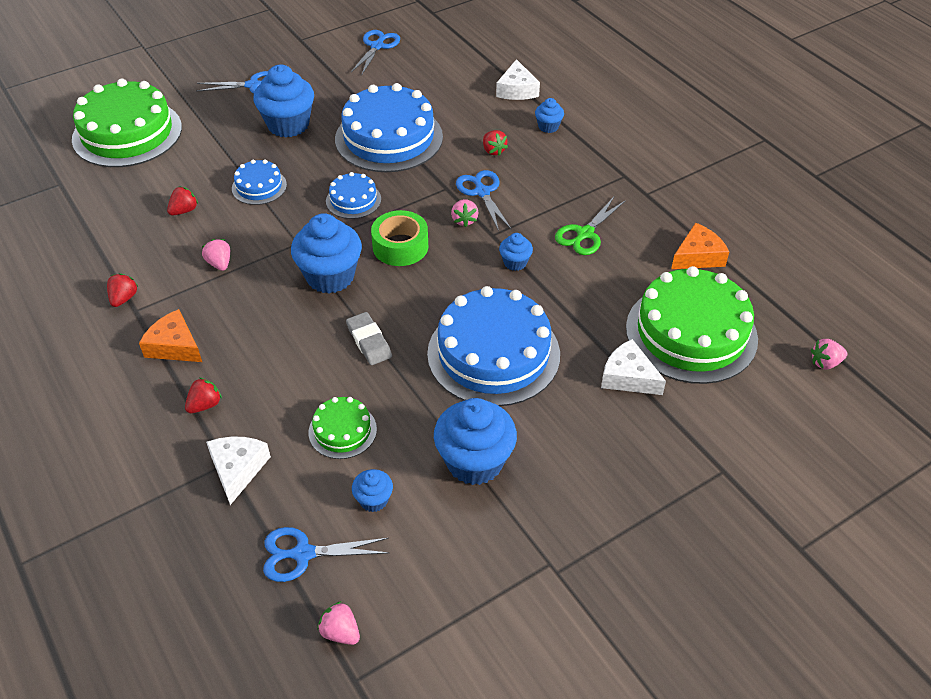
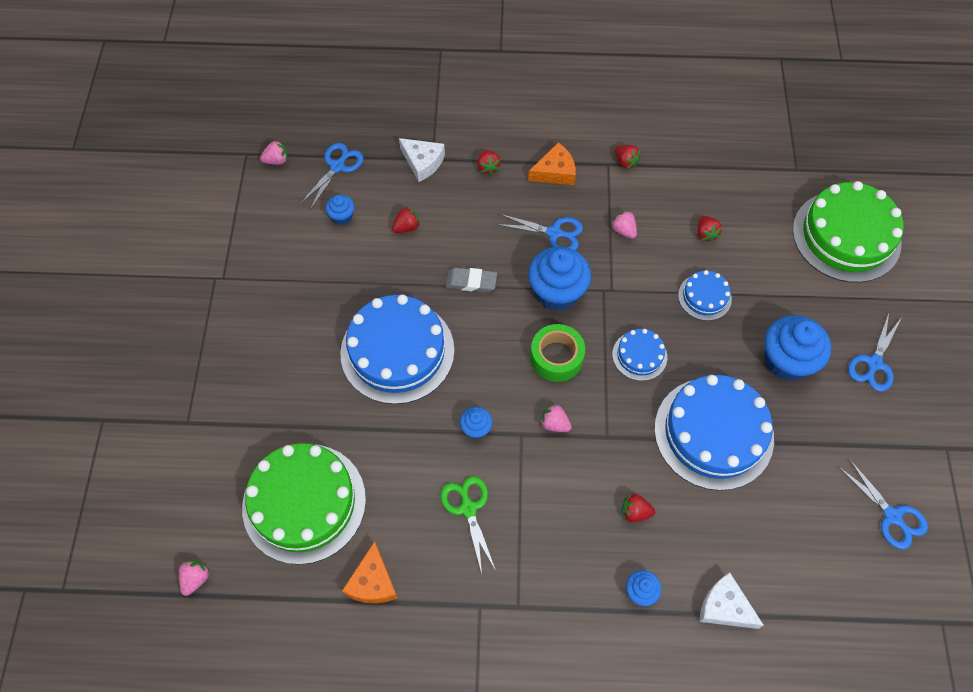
camera: 125 degrees right, 15 degrees up
(219, 263) = (623, 230): pink strawberry -> pink strawberry turned 135 degrees counterclockwise
(342, 430) = (406, 227): green cake -> red strawberry
(474, 462) = (321, 283): blue cupcake -> none
(482, 192) = (581, 462): blue scissors -> blue scissors (554, 233)
(628, 377) = (305, 424): white cheese -> none

